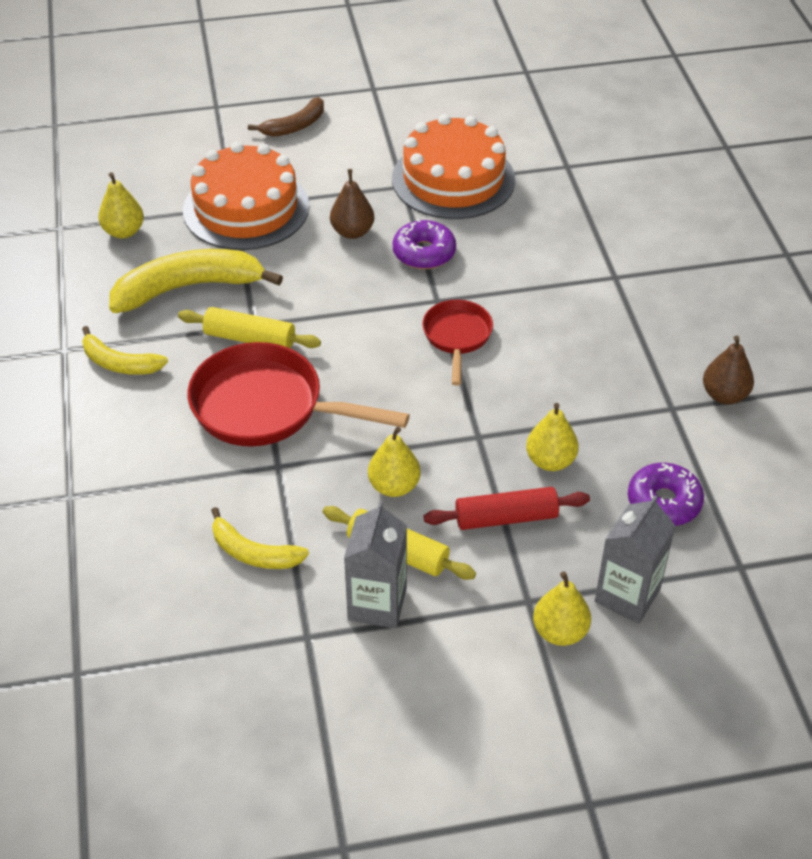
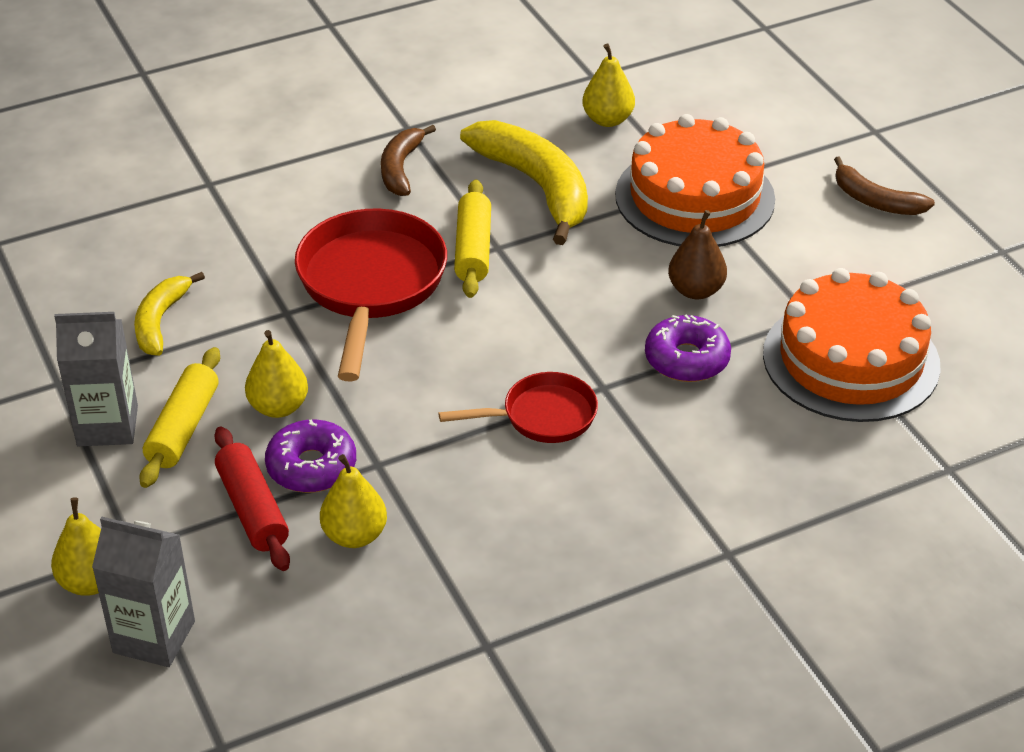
camera: 75 degrees right, 5 degrees down
(119, 363) = (401, 168): yellow banana -> brown banana
(664, 502) = (313, 655): purple donut -> purple donut (311, 467)
(724, 395) = (531, 701): brown pear -> none

